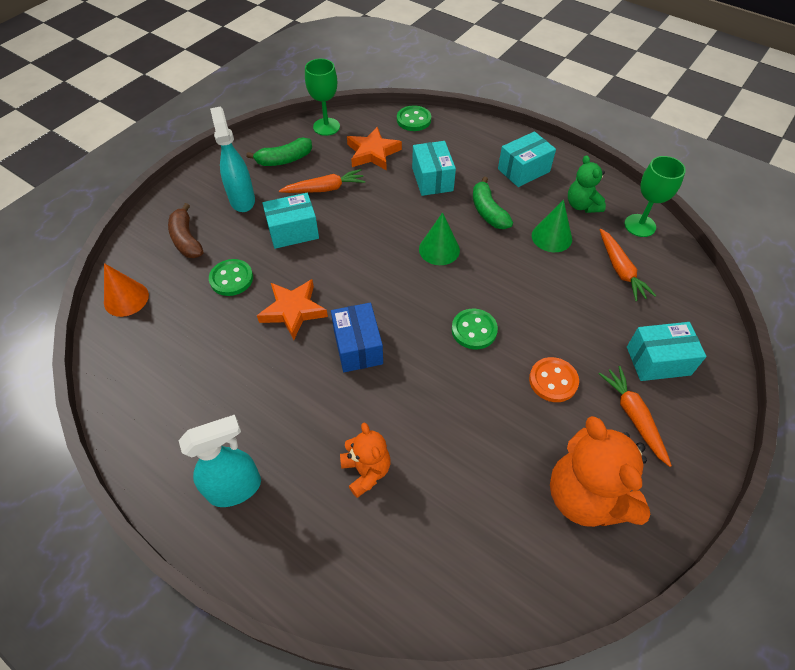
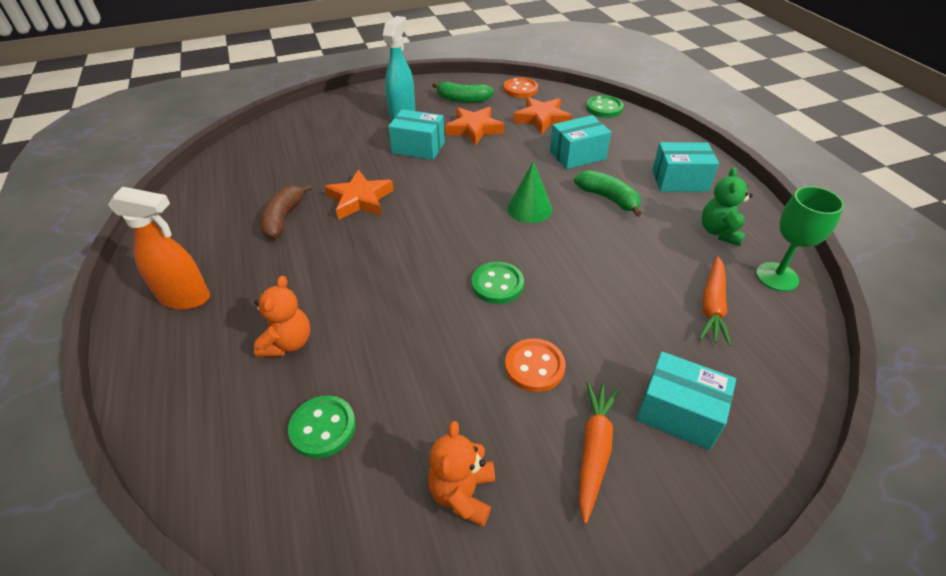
camera: 35 degrees right, 10 degrees down
(126, 299) = (258, 143): orange cone -> none
(186, 239) = (336, 123): brown banana -> brown banana (284, 218)
(231, 279) = (339, 160): green button -> green button (323, 428)
(236, 488) = (186, 298): turquoise spray bottle -> orange spray bottle
(325, 189) = (474, 129): orange carrot -> orange star
(326, 127) = (520, 89): green goblet -> orange button
(358, 347) = (382, 248): blue box -> none
(432, 179) = (577, 155): turquoise box -> turquoise box turned 45 degrees clockwise
(488, 211) = (608, 198): green banana -> green banana turned 120 degrees clockwise
(551, 237) = (657, 245): green cone -> none
(586, 496) = (463, 493): orange teddy bear -> orange teddy bear, size x0.56

